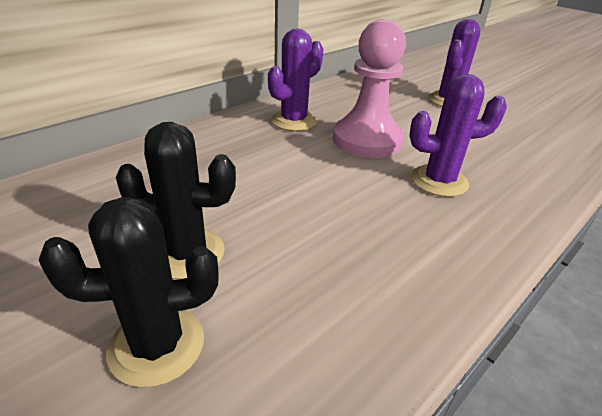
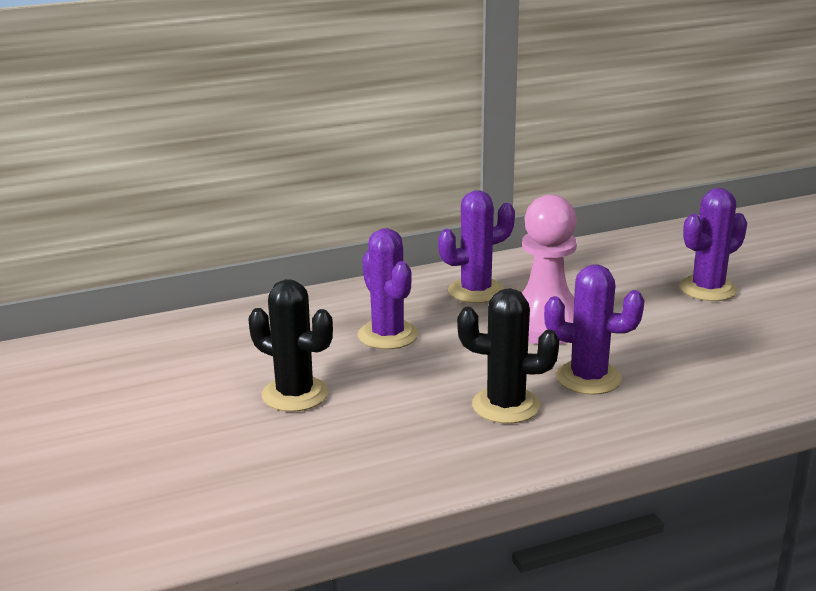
camera: 25 degrees right, 10 degrees down
(157, 345) = (246, 445): black cactus -> black cactus (505, 405)
(246, 169) = (388, 335): none -> purple cactus

